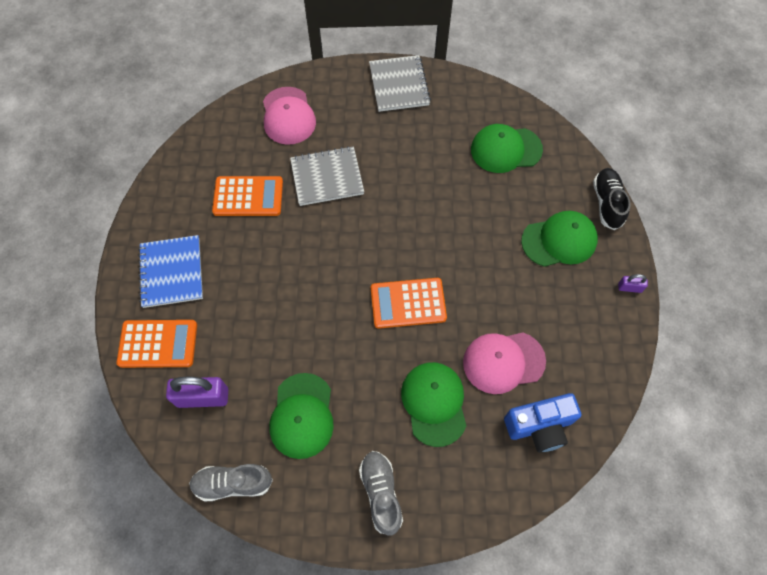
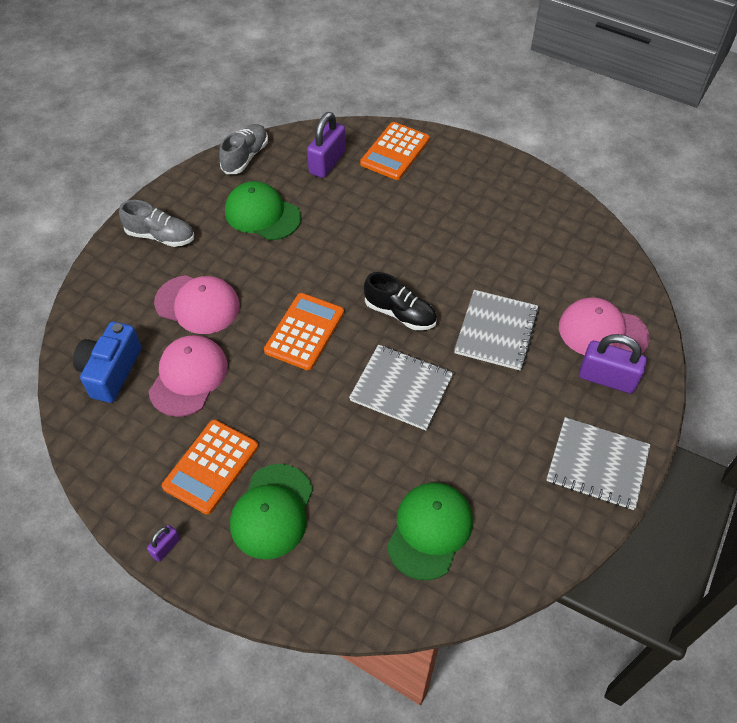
camera: 120 degrees right, 10 degrees down
(171, 272) = (459, 180): blue notebook -> none
(248, 197) = (510, 259): orange calculator -> orange calculator (211, 466)
(328, 101) = (607, 378): none -> purple padlock
(415, 213) = (401, 388): none -> grey notebook
(434, 403) = (197, 304): green cap -> pink cap
(607, 203) = (281, 601): black shoe -> black shoe (400, 313)

